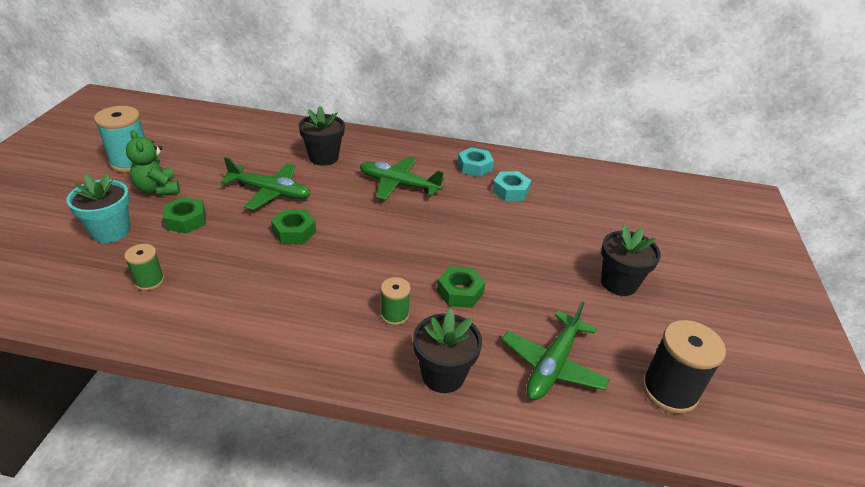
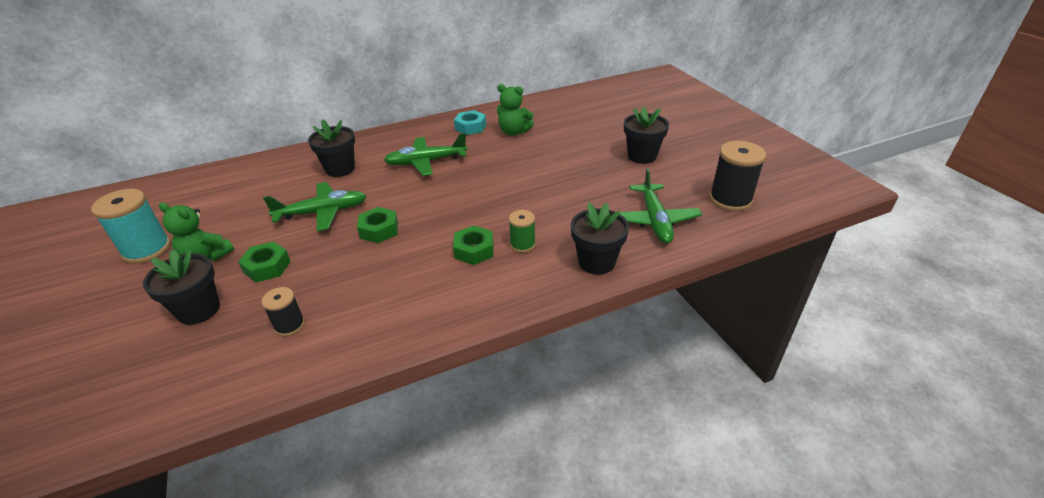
camera: 30 degrees left, 0 degrees up
(111, 231) = (199, 310): turquoise flower pot -> black flower pot
(149, 281) = (289, 325): green spool -> black spool
(460, 292) = (551, 209): green nut -> green nut (474, 250)
(510, 191) = (514, 132): turquoise nut -> green teddy bear

